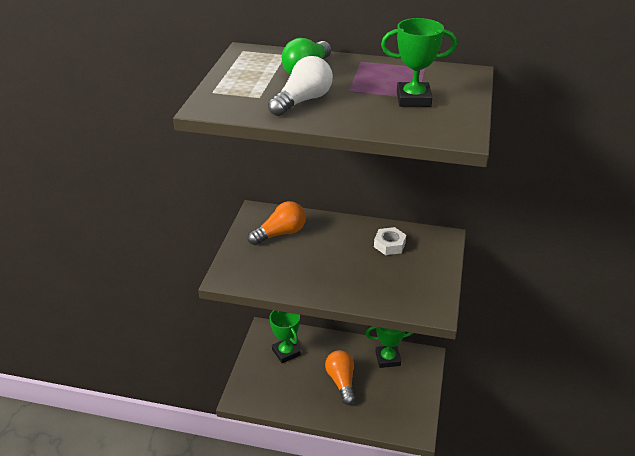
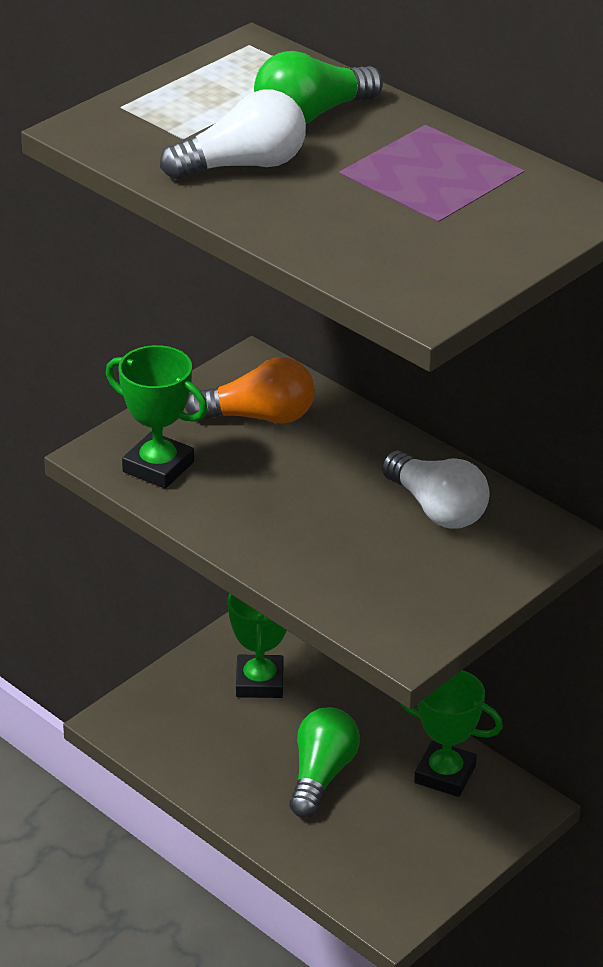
camera: 30 degrees right, 0 degrees up
(341, 382) = (321, 775): orange light bulb -> green light bulb
(389, 245) = (436, 509): white nut -> white light bulb
(413, 99) = (427, 220): green trophy -> green trophy (158, 467)

